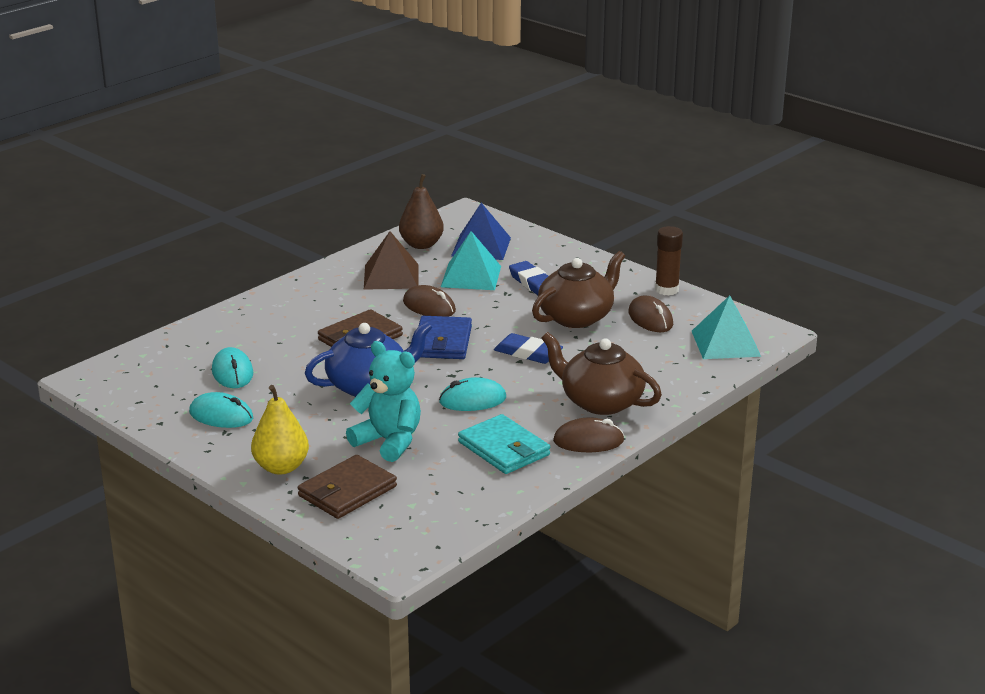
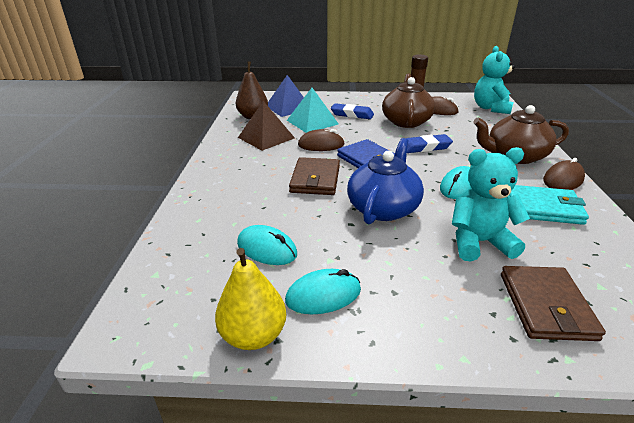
camera: 40 degrees left, 5 degrees up
(281, 467) = (460, 317): yellow pear -> yellow pear (253, 335)
(725, 343) = (490, 108): turquoise pyramid -> turquoise teddy bear

